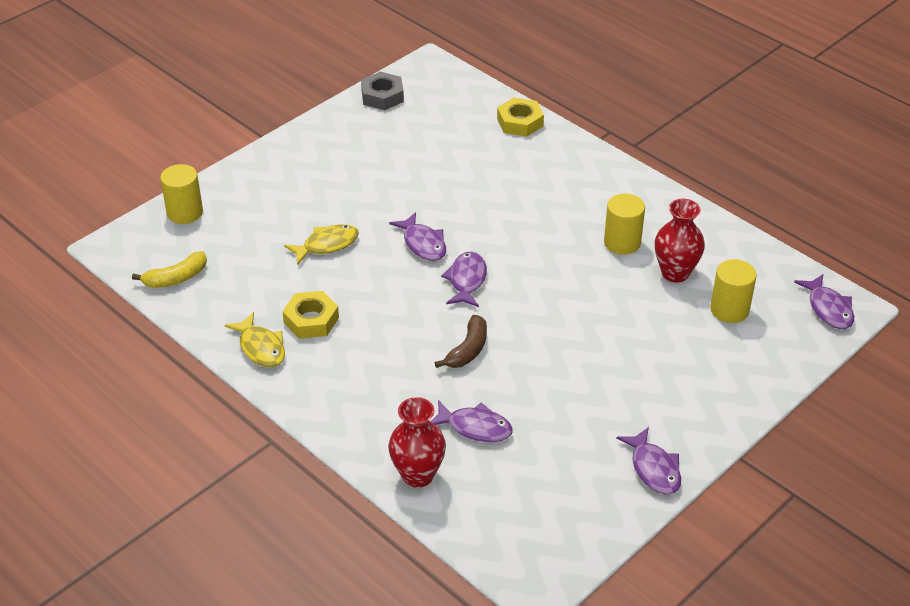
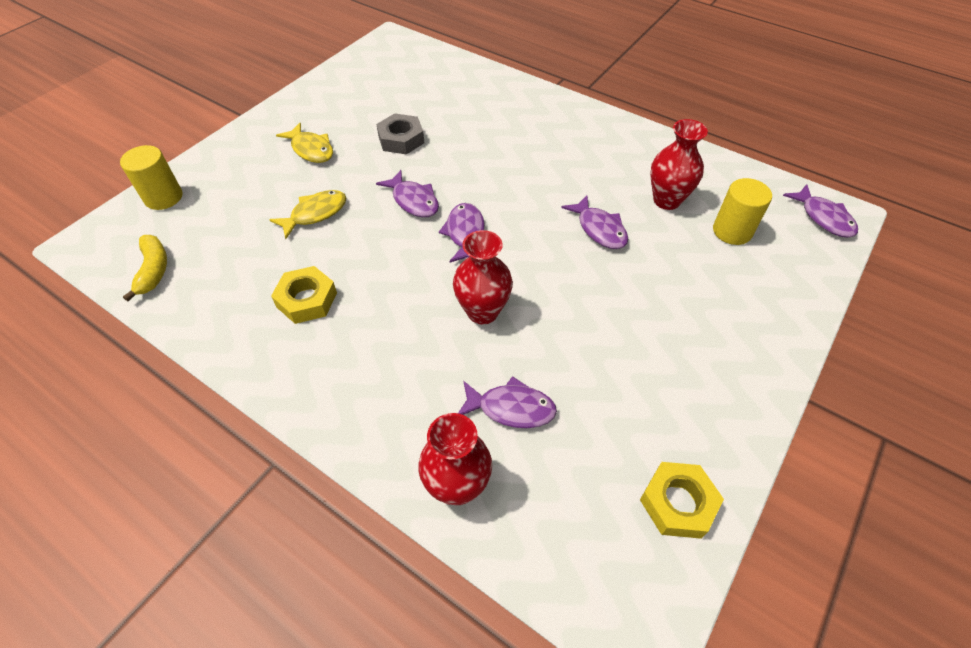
camera: 10 degrees left, 10 degrees up
(176, 278) = (153, 270): yellow banana -> yellow banana turned 60 degrees counterclockwise
(261, 347) = (252, 341): yellow fish -> yellow fish (311, 149)
(382, 96) = (352, 68): grey nut -> grey nut (401, 139)
(468, 350) = (482, 311): brown banana -> red vase
(520, 122) = (482, 78): yellow nut -> yellow nut (678, 503)
(622, 242) = (606, 176): yellow cylinder -> none
(654, 469) = (725, 432): purple fish -> purple fish (599, 229)

